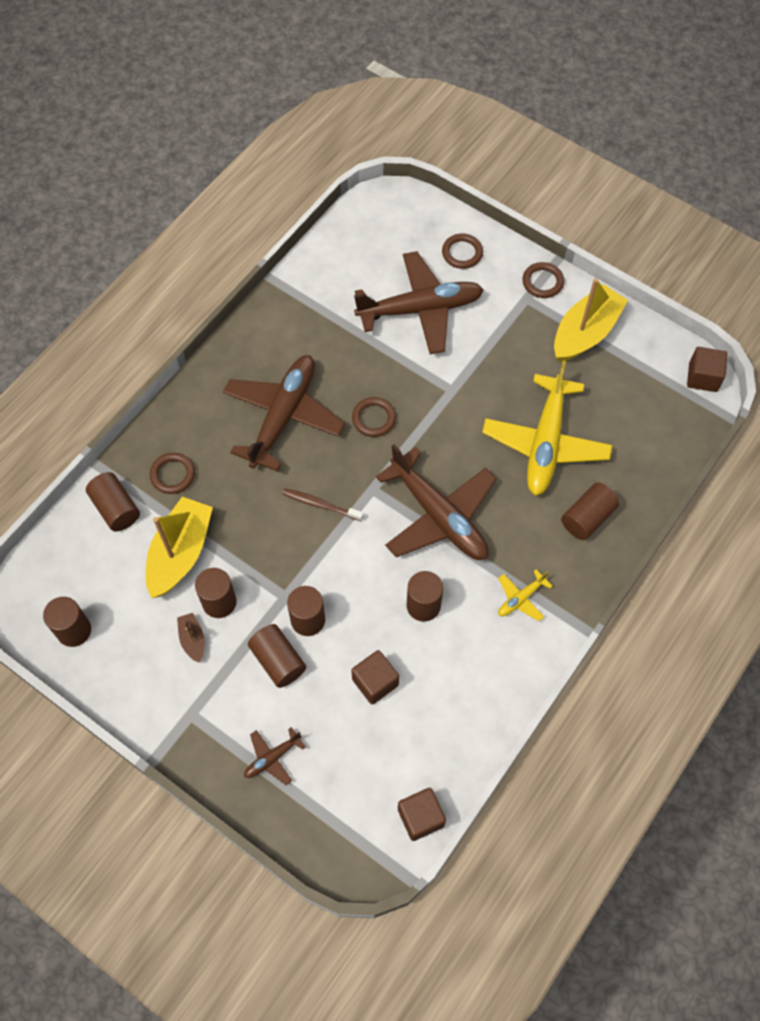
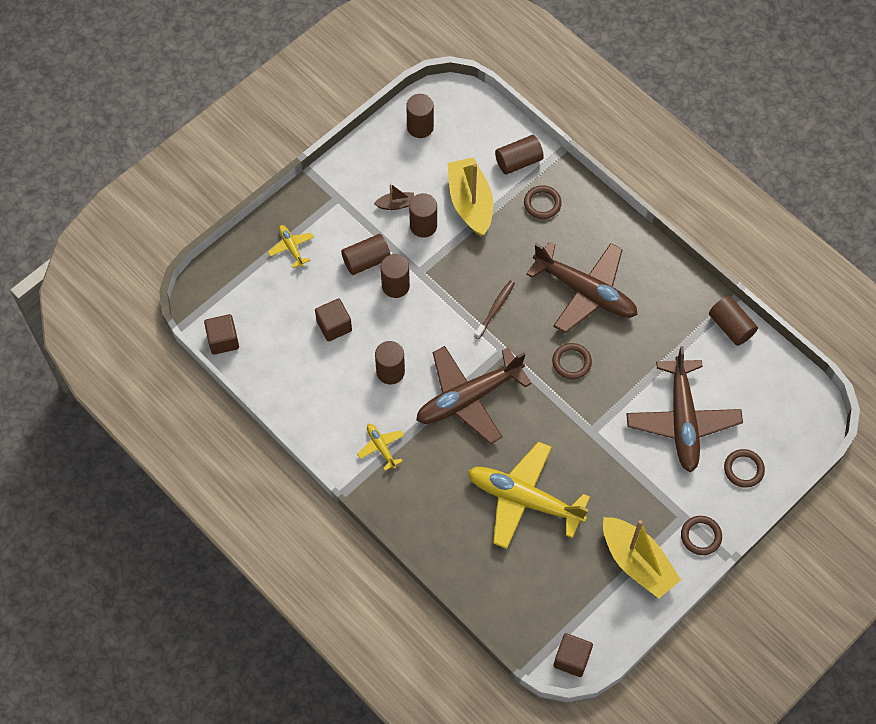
camera: 100 degrees right, 0 degrees up
(180, 553) = (470, 203): yellow boat -> yellow boat turned 135 degrees counterclockwise
(272, 758) = (291, 247): brown plane -> yellow plane
(587, 518) = (444, 518): brown cylinder -> brown cylinder (730, 326)

